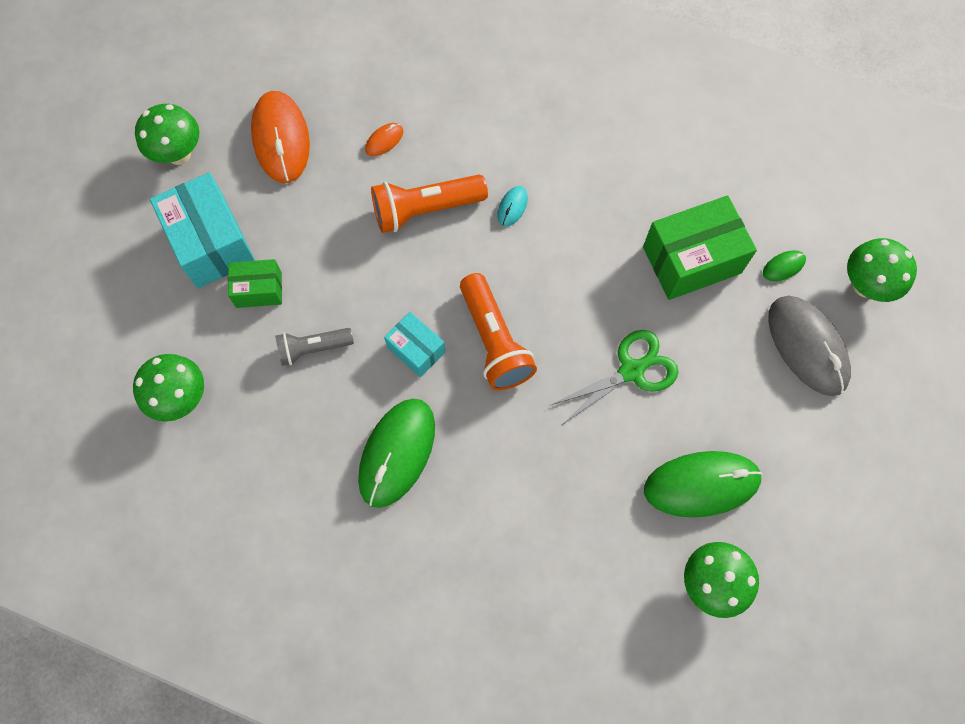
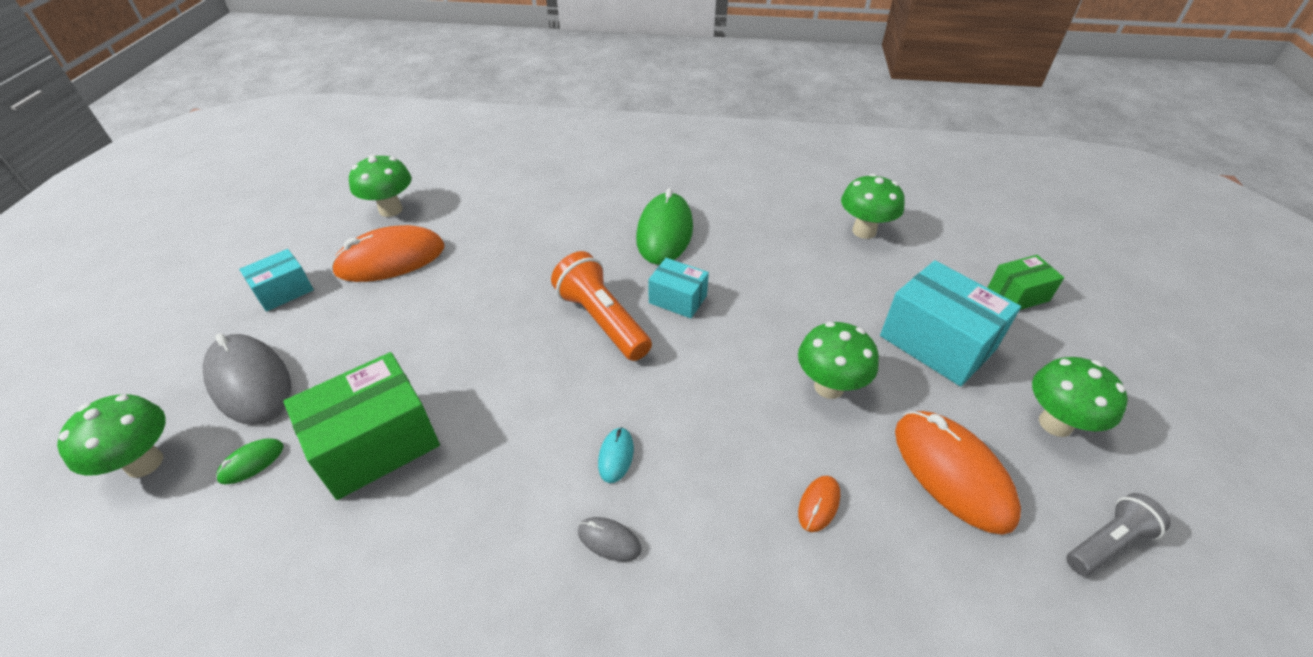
camera: 165 degrees right, 25 degrees down
(259, 290) = (858, 314): green box -> green box (1017, 294)
(313, 348) = (775, 282): grey flashlight -> grey flashlight (1107, 543)
(327, 224) = (829, 387): none -> green mushroom
(425, 209) = (723, 428): orange flashlight -> none
(530, 151) = (609, 540): none -> grey mouse
(632, 370) = (454, 325): green scissors -> none
(701, 485) = (391, 259): green mouse -> orange mouse
(806, 461) = (284, 291): none -> turquoise box

